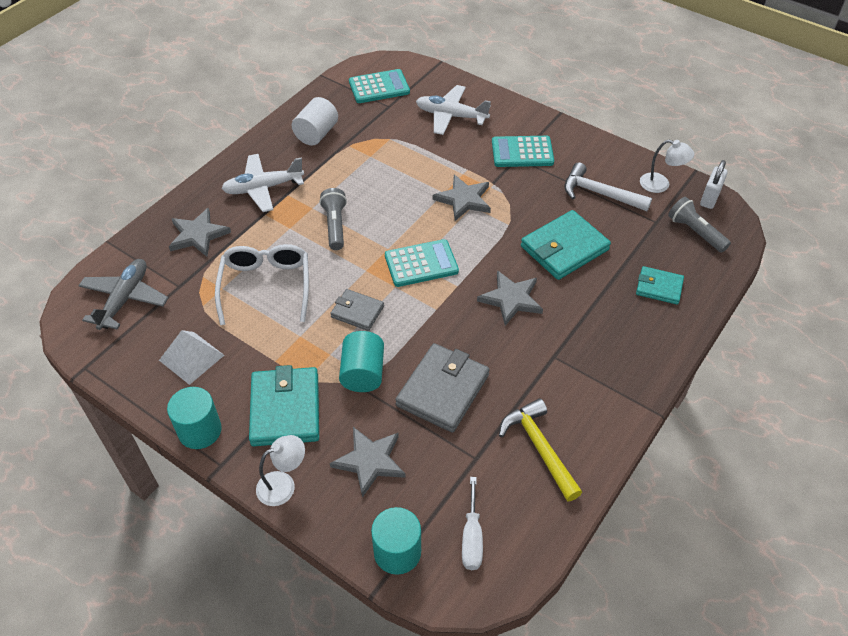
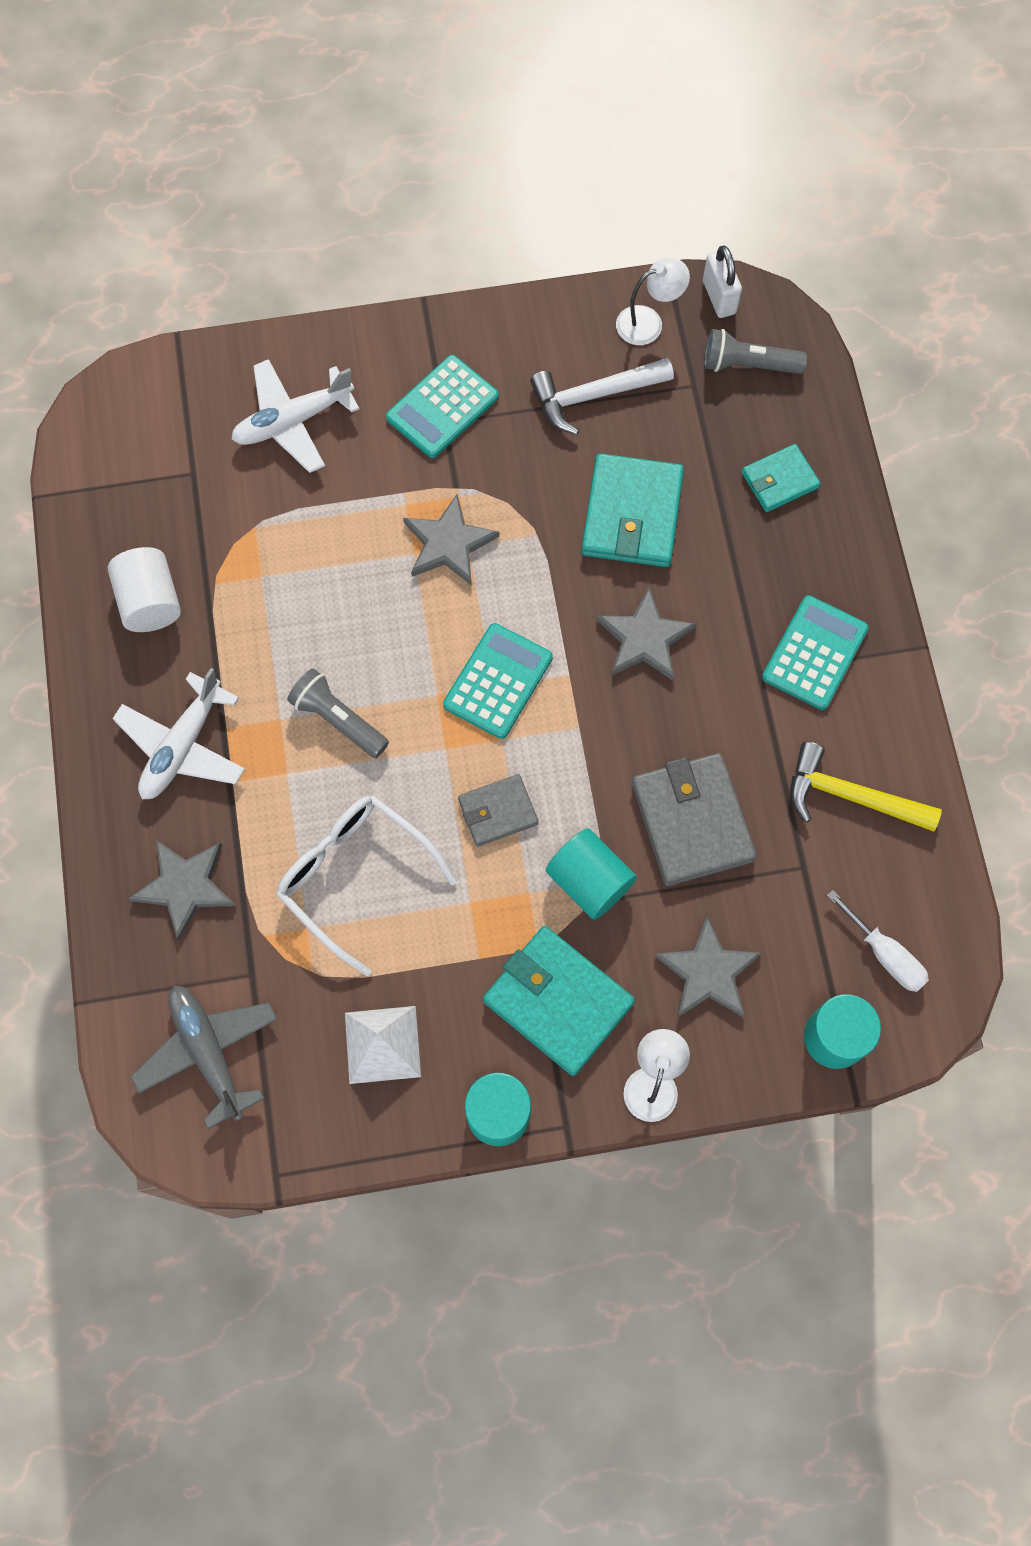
camera: 45 degrees left, 20 degrees up
(379, 87) = (143, 451): turquoise calculator -> turquoise calculator (814, 653)

